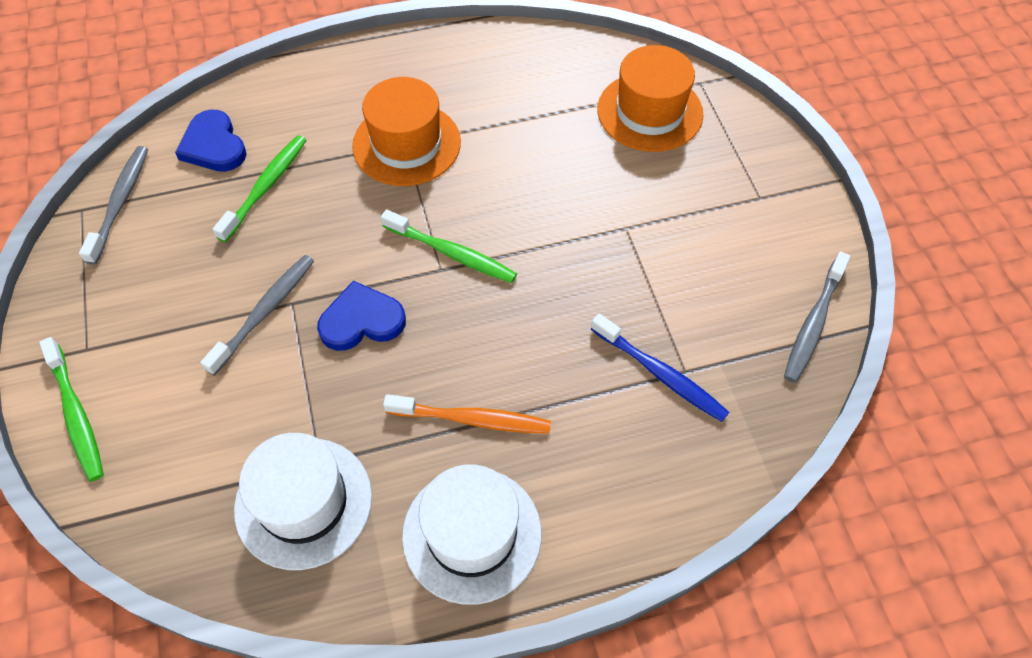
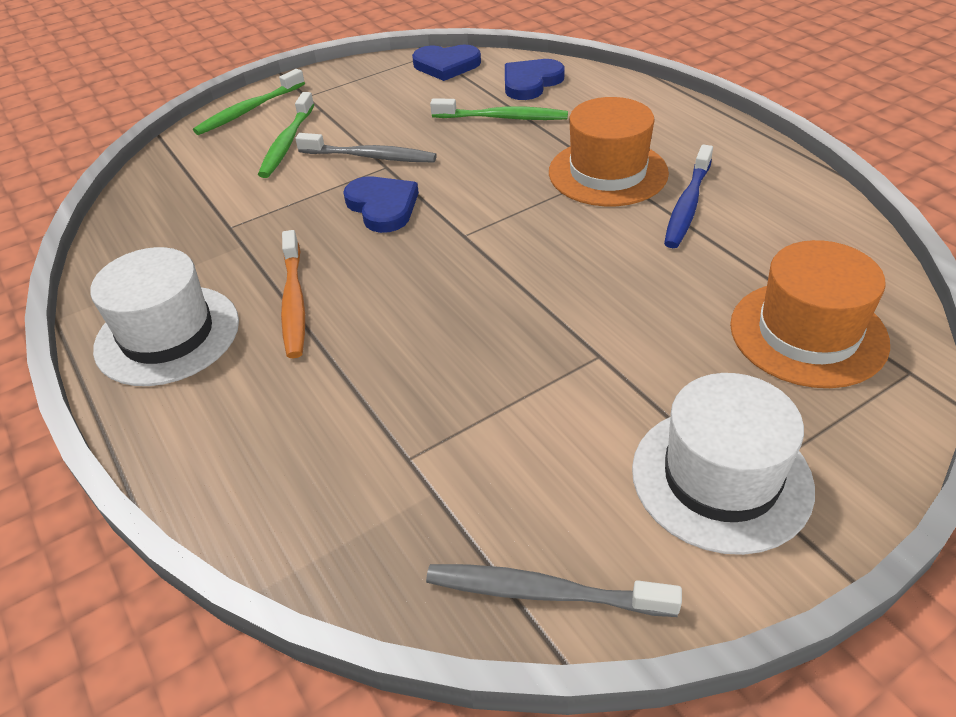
camera: 75 degrees right, 15 degrees down
(120, 202) = (446, 65): grey toothbrush -> blue heart
(303, 502) = (189, 230): white hat -> white hat (721, 478)
(452, 253) = (487, 237): green toothbrush -> green toothbrush (287, 143)
(661, 374) = (395, 435): blue toothbrush -> blue toothbrush (687, 205)

